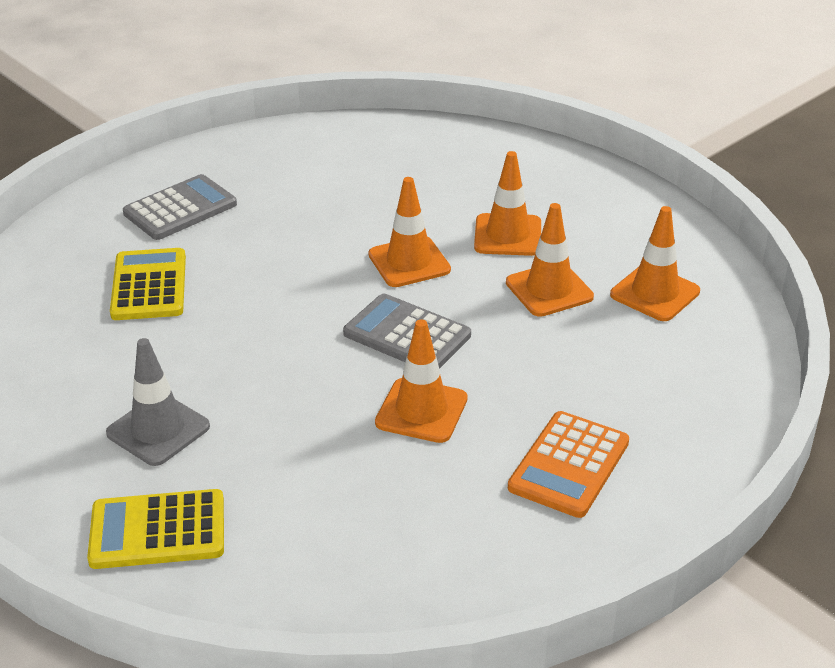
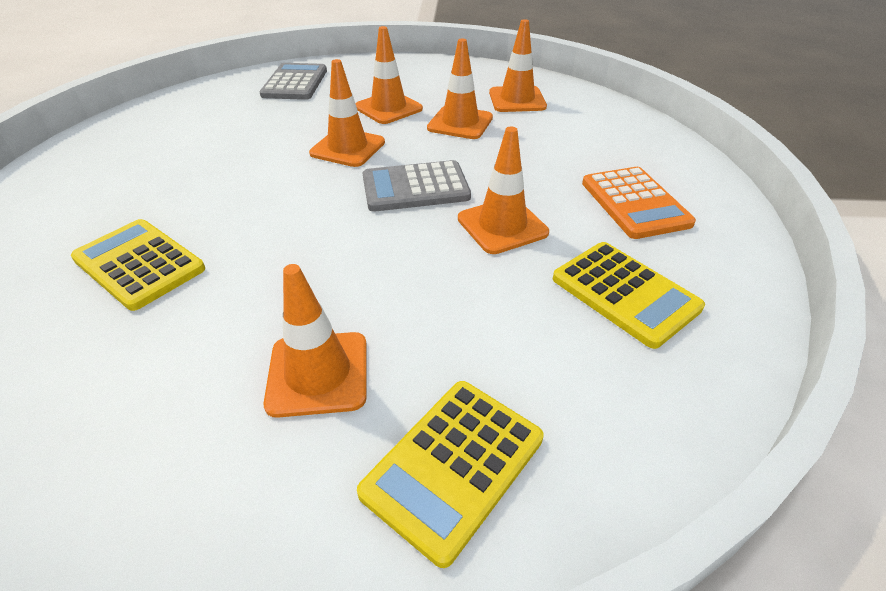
camera: 45 degrees left, 5 degrees up
(158, 430) = (318, 373): grey traffic cone -> orange traffic cone
(180, 209) = (95, 197): grey calculator -> grey calculator (295, 83)
(422, 521) = (625, 293): none -> yellow calculator

